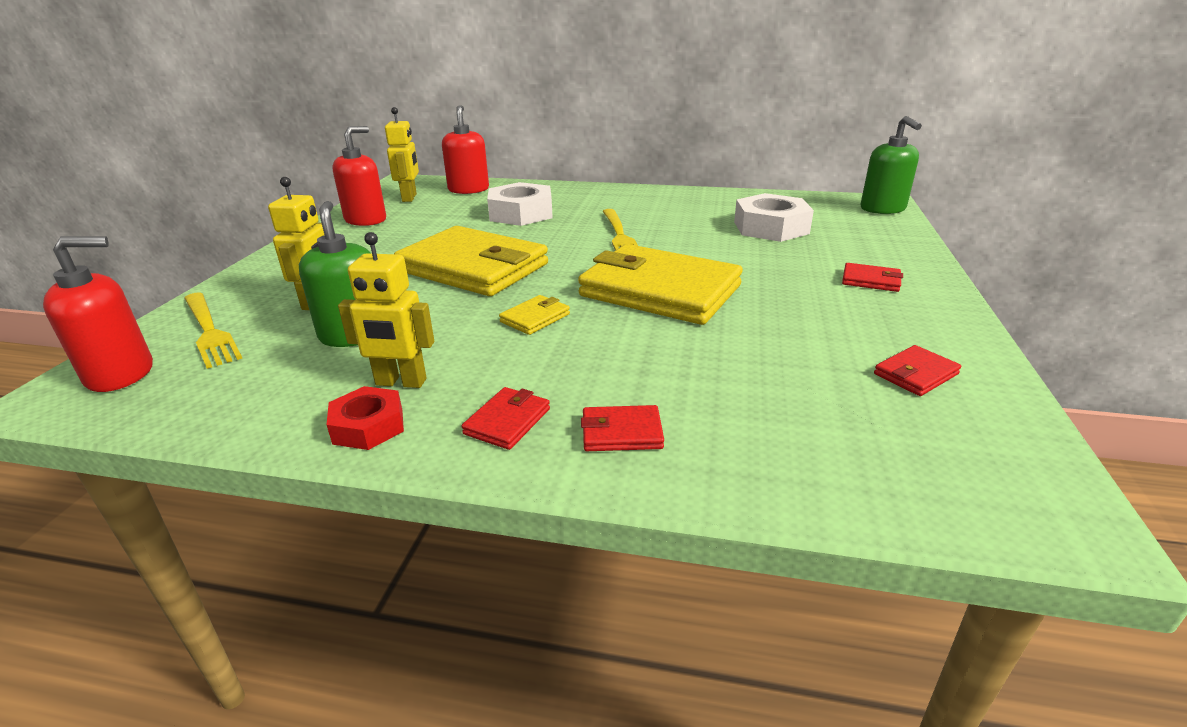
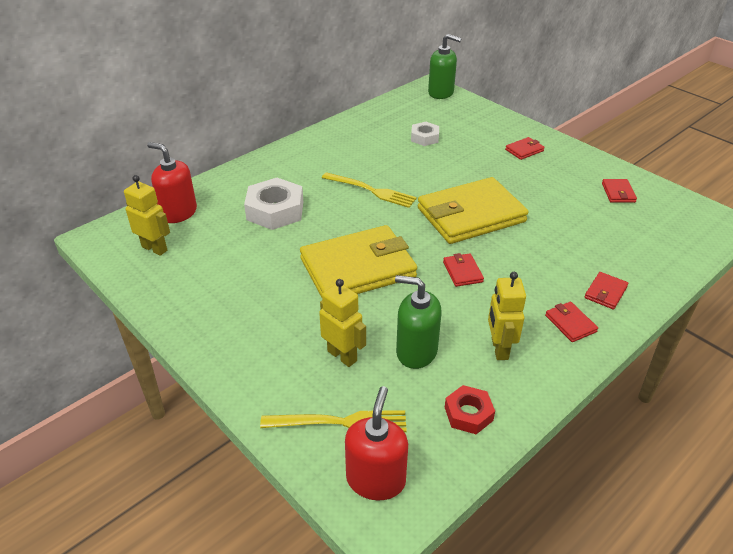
camera: 55 degrees left, 10 degrees up
(366, 220) = (182, 288): red soap dispenser -> none
(368, 426) = (539, 374): red nut -> red nut (468, 414)
(400, 382) = (499, 349): yellow robot -> yellow robot turned 135 degrees clockwise
(535, 318) = (462, 272): yellow wallet -> red wallet
(771, 227) = (424, 137): white nut -> white nut, size x0.58

